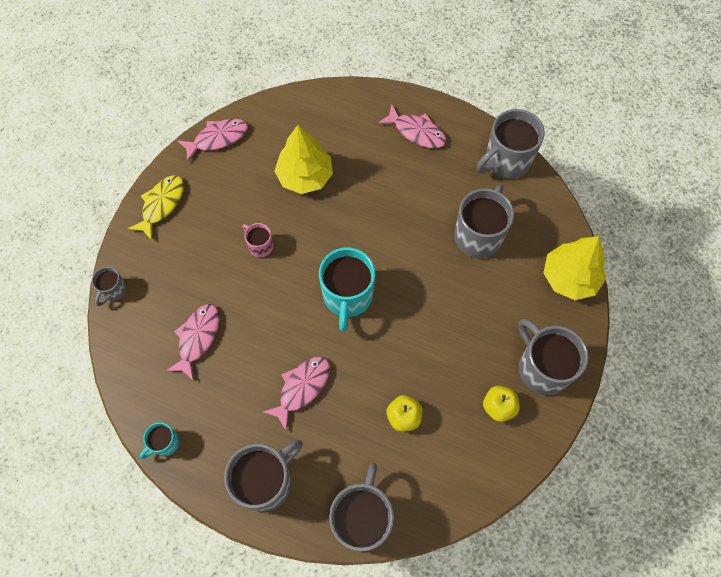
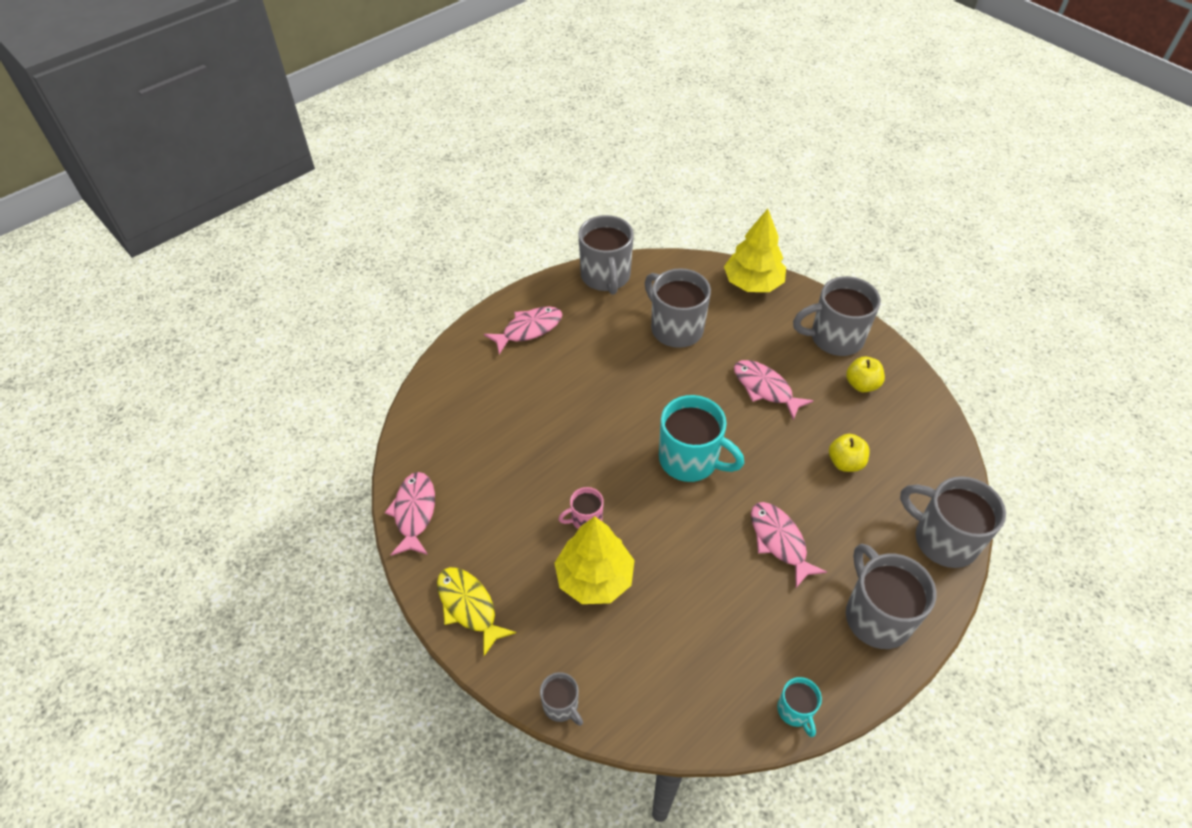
camera: 65 degrees left, 15 degrees down
(197, 338) = (673, 627): pink fish -> pink fish (765, 388)
(305, 176) = (521, 444): yellow tree -> yellow tree (594, 578)

